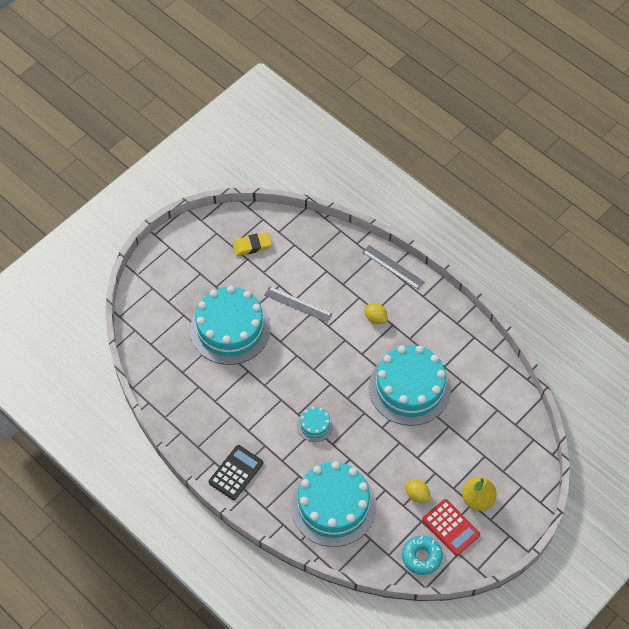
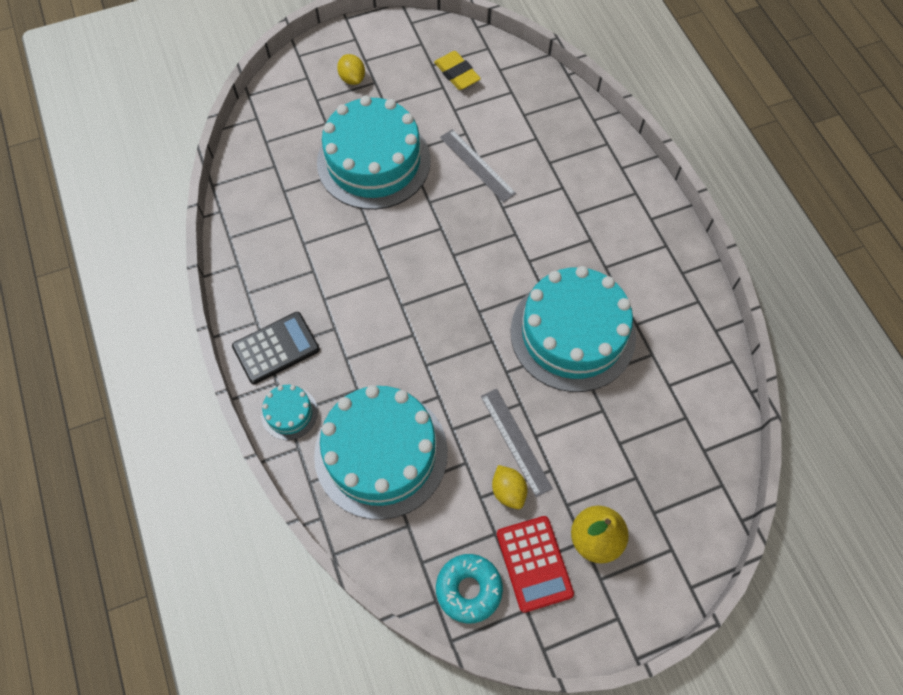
camera: 25 degrees right, 5 degrees up
(252, 246) = (457, 74): yellow eraser -> yellow eraser turned 45 degrees clockwise
(315, 425) = (415, 329): turquoise cake -> turquoise cake (289, 413)
(375, 318) = (571, 222): yellow lemon -> yellow lemon (352, 78)
(393, 267) = (628, 166): grey ruler -> grey ruler (516, 441)

